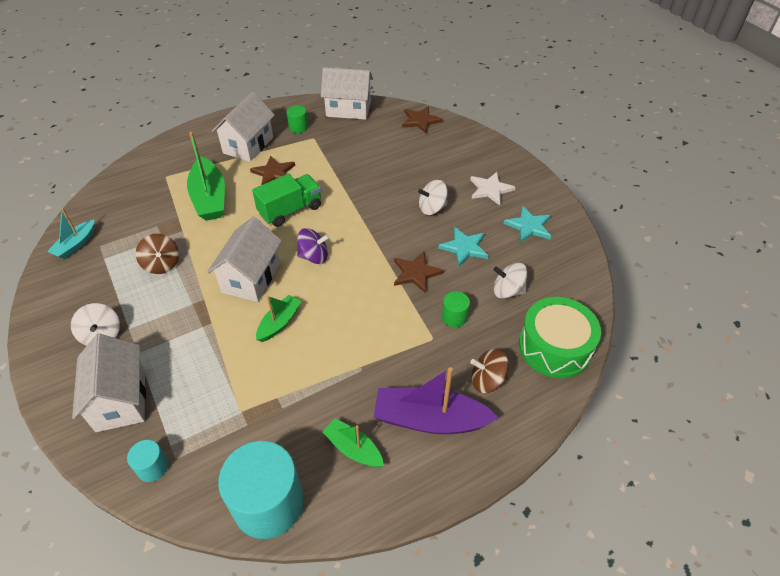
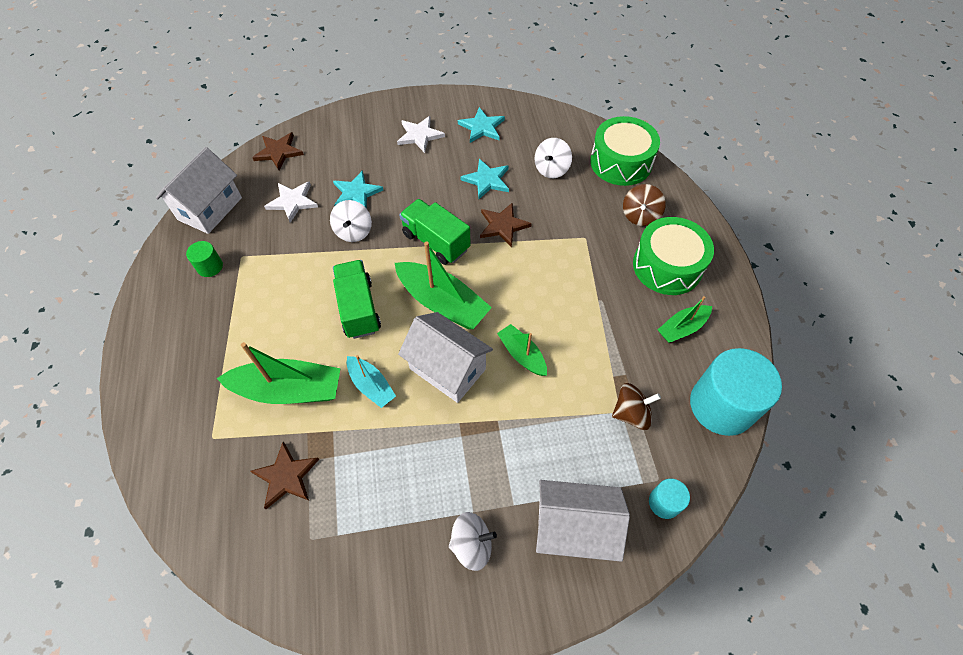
camera: 70 degrees left, 10 degrees up
(76, 245) = (291, 572): turquoise boat -> turquoise boat (371, 385)
(162, 264) = (382, 462): brown spinning top -> brown spinning top (631, 413)
(248, 145) = (209, 328): white house -> none
(273, 173) = (282, 311): brown star -> brown star (286, 476)
(314, 256) = (442, 303): purple spinning top -> green boat
(375, 144) = (292, 202): none -> white star
(375, 234) = (436, 242): none -> green truck
(403, 173) = (356, 193): none -> turquoise star
(429, 419) = (667, 266): purple boat -> green drum
(432, 208) = (422, 186): white spinning top -> white spinning top (353, 231)
(454, 317) = (566, 215): green cylinder -> none

